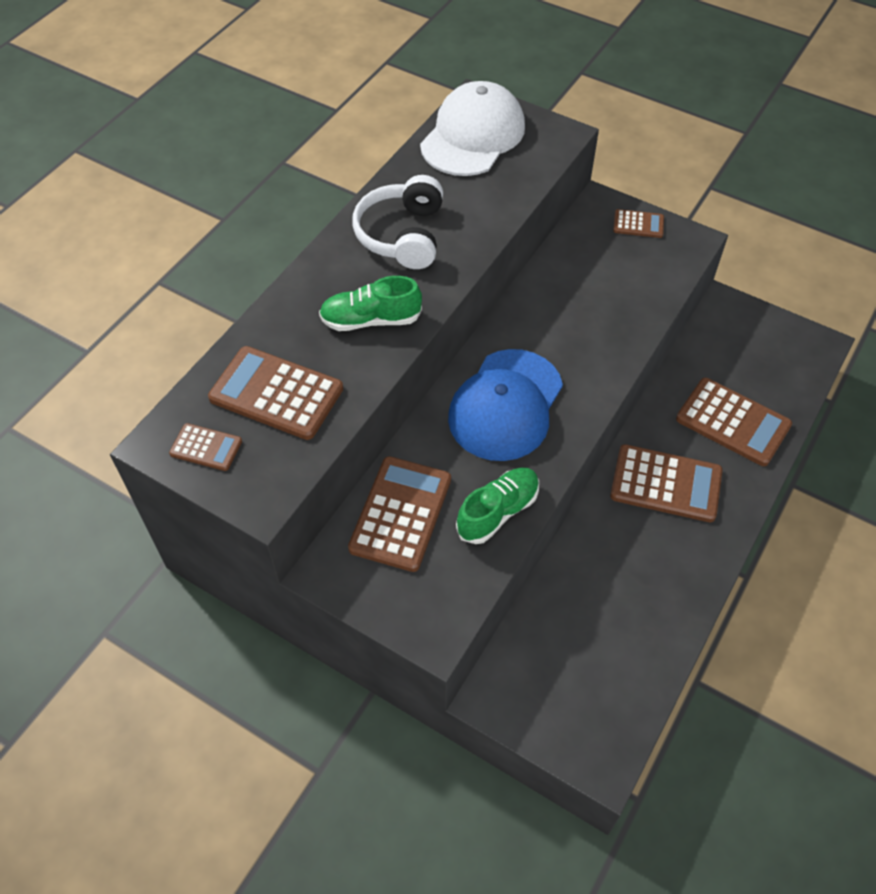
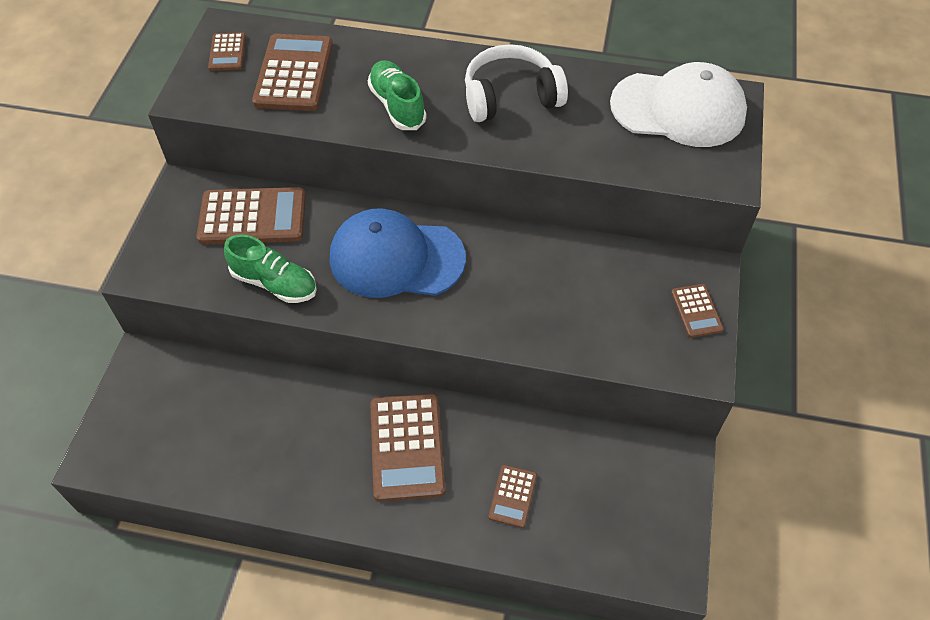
camera: 70 degrees right, 0 degrees up
(733, 422) = (512, 496): brown calculator -> brown calculator, size x0.52

